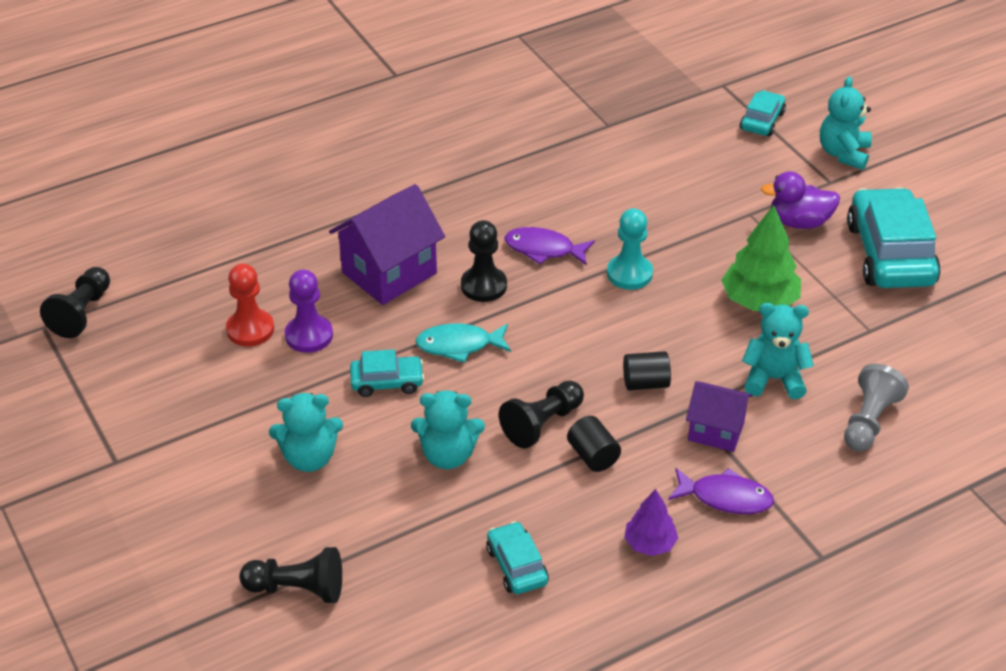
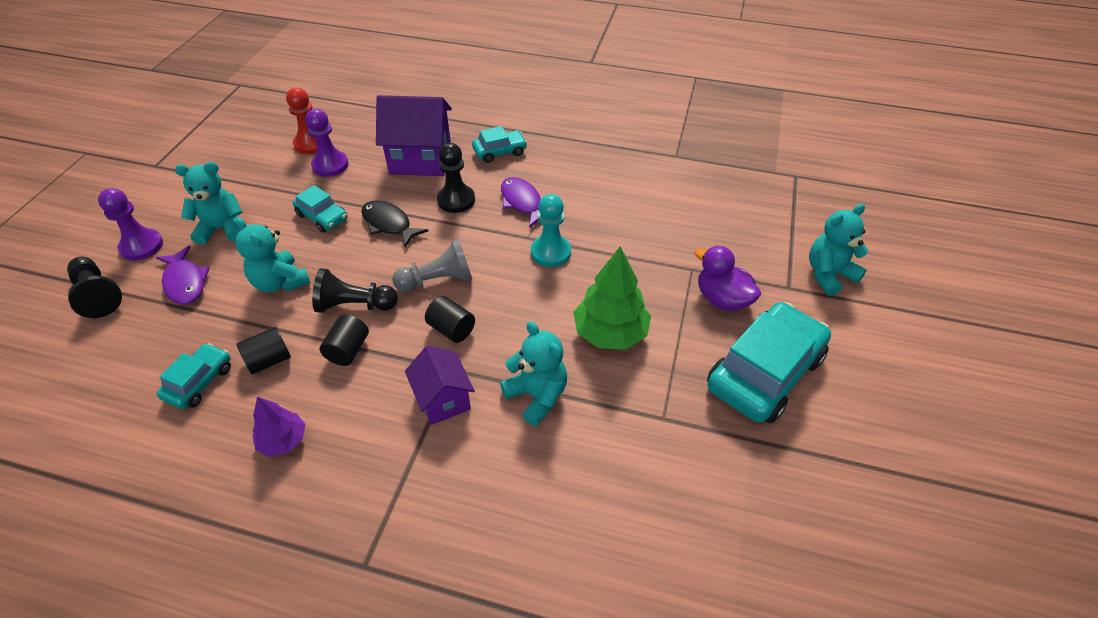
camera: 45 degrees right, 5 degrees up
(82, 313) = (263, 88): black pawn -> none
(257, 527) = (141, 246): none -> purple pawn
(309, 458) = (222, 229): turquoise teddy bear -> turquoise teddy bear turned 135 degrees clockwise
(459, 345) = (389, 224): turquoise fish -> black fish
(544, 510) = (269, 360): none -> black cylinder
(725, 497) = (375, 453): purple fish -> purple fish (185, 282)
(762, 121) = (793, 214): turquoise car -> turquoise car (500, 152)
(869, 421) = (558, 489): grey pawn -> grey pawn (438, 280)

